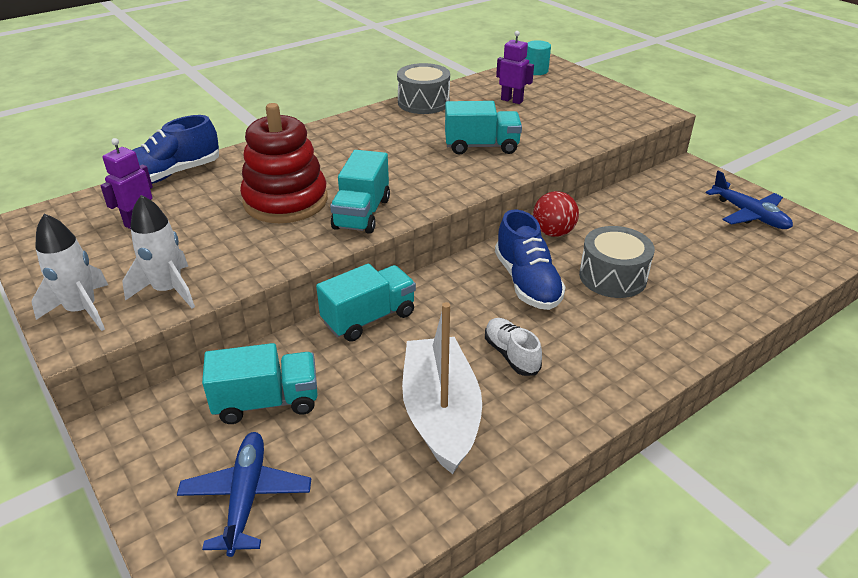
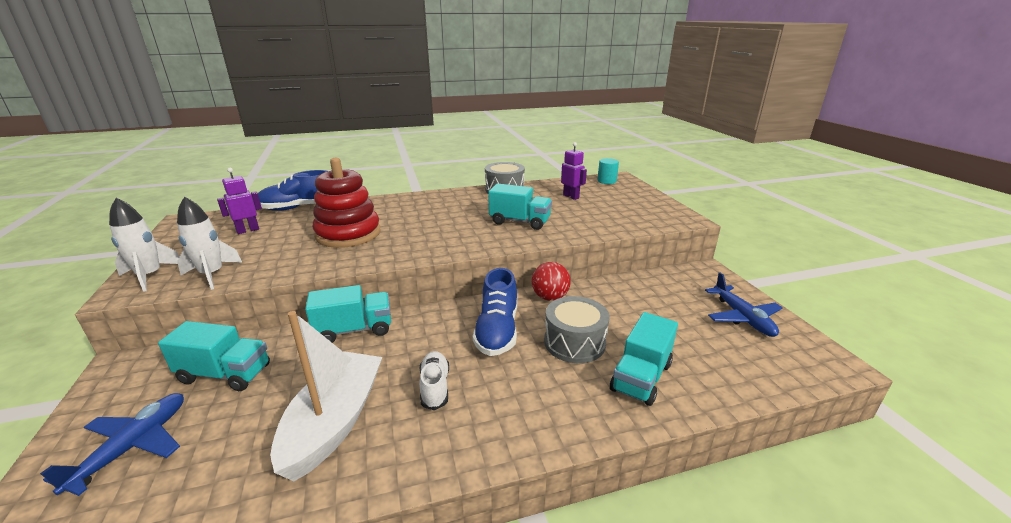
camera: 20 degrees right, 10 degrees down
(362, 214) = (389, 250): turquoise truck -> turquoise truck (641, 377)

